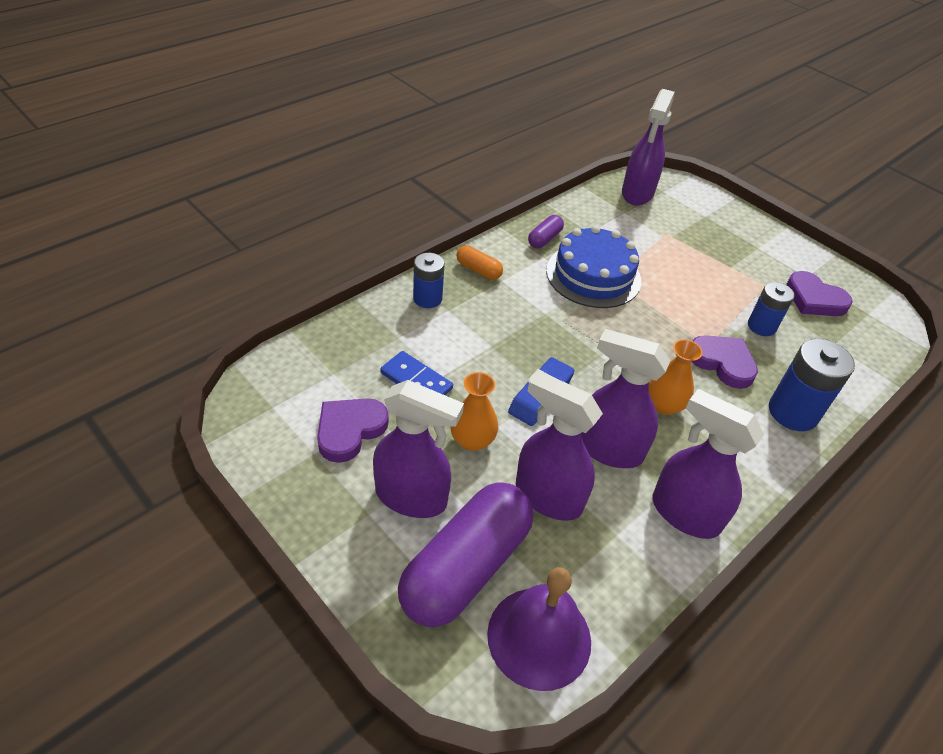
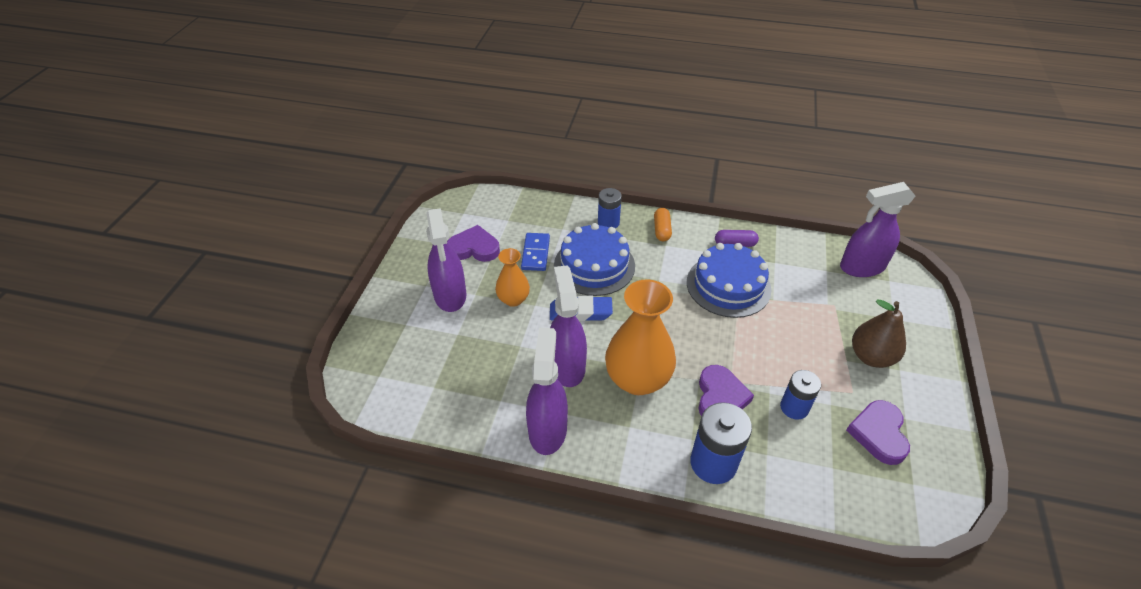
camera: 60 degrees right, 0 degrees up
(466, 567) = (422, 341): purple capsule -> none
(481, 346) = (594, 265): none -> blue cake
(539, 637) = (399, 395): purple bell -> none
(547, 496) = (501, 353): purple spray bottle -> none
(664, 405) = (637, 379): orange vase -> orange vase, size x1.83
(736, 252) = (871, 357): none -> brown pear

